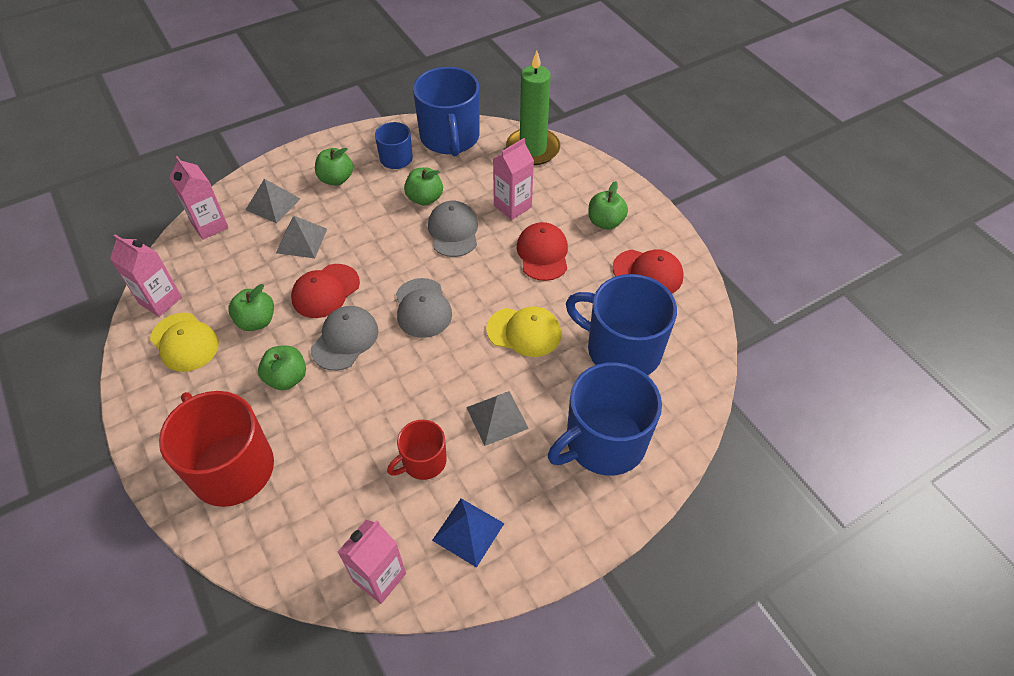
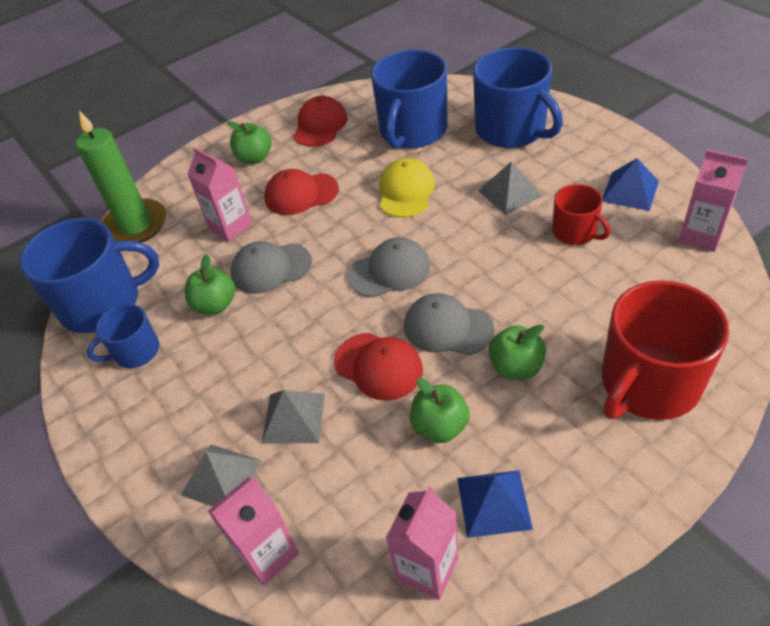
camera: 90 degrees left, 5 degrees down
(184, 342) = (494, 502): yellow cap -> blue pyramid
(336, 179) = (172, 410): green apple -> none

